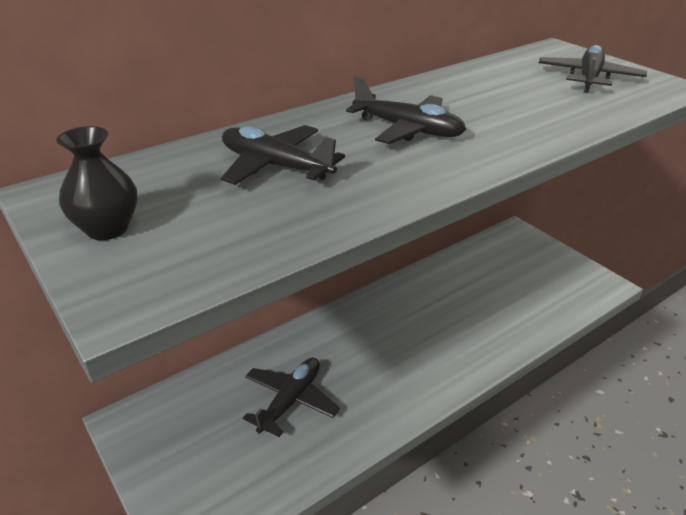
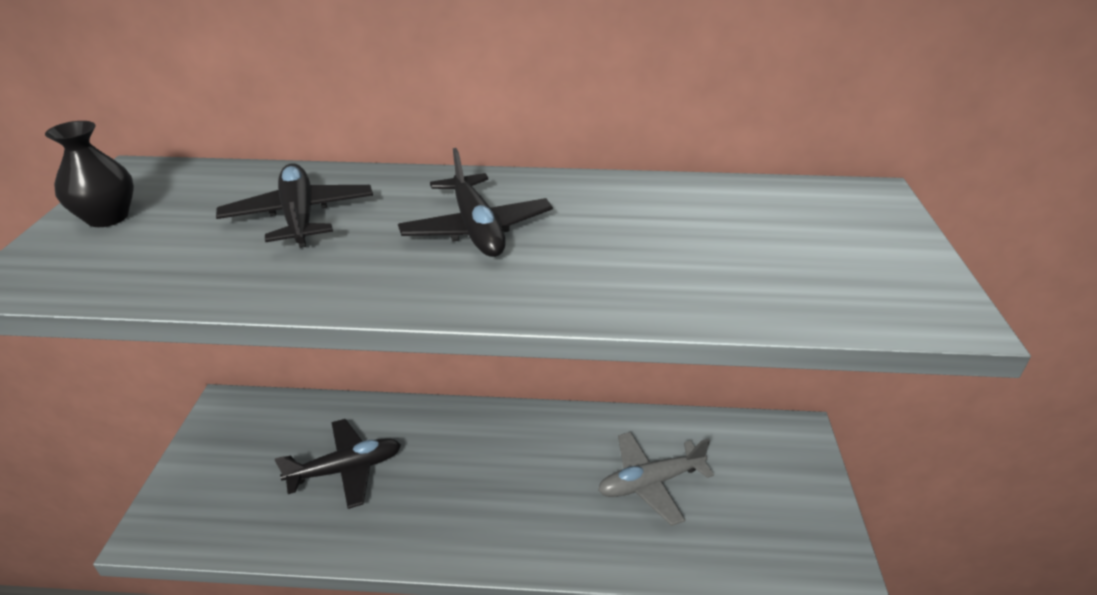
camera: 40 degrees right, 0 degrees up
(480, 296) = (650, 483): none -> grey plane
(588, 78) = (828, 252): black plane -> none

